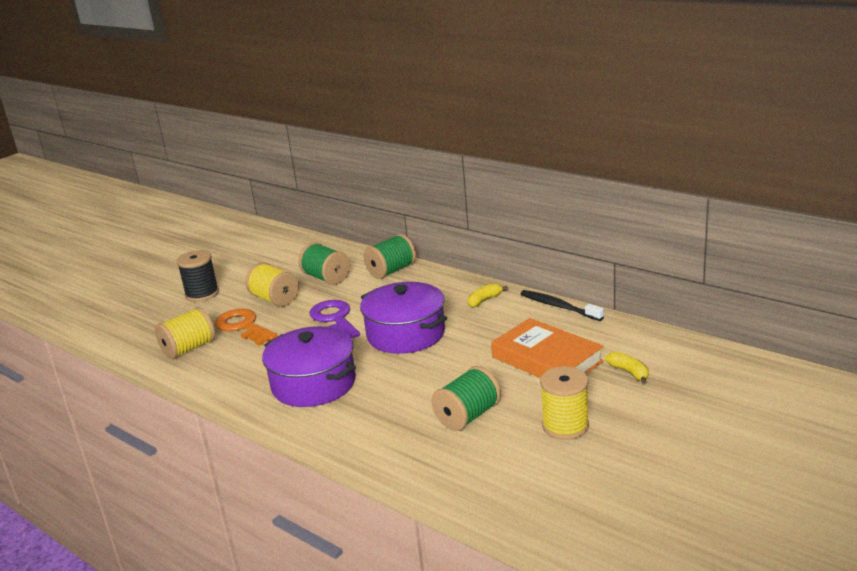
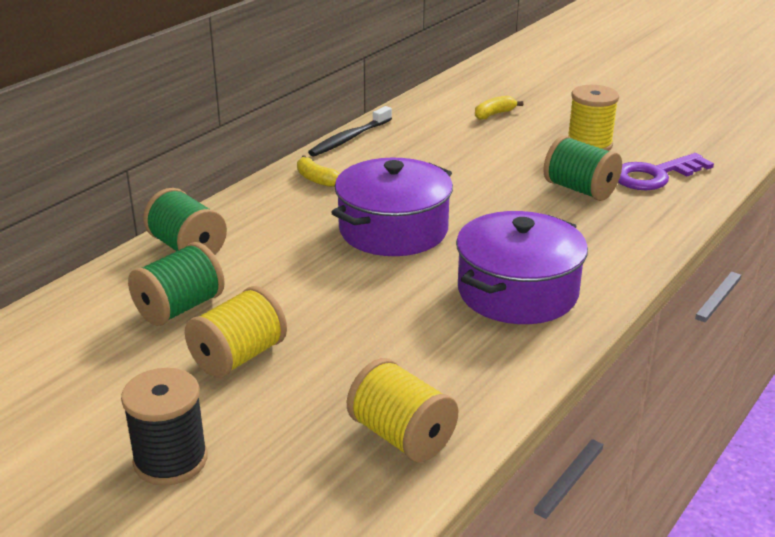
camera: 95 degrees left, 5 degrees up
(243, 327) = (333, 381): orange key -> none
(334, 319) = (333, 289): purple key -> purple key (654, 176)
(546, 359) = (466, 149): orange book -> none

